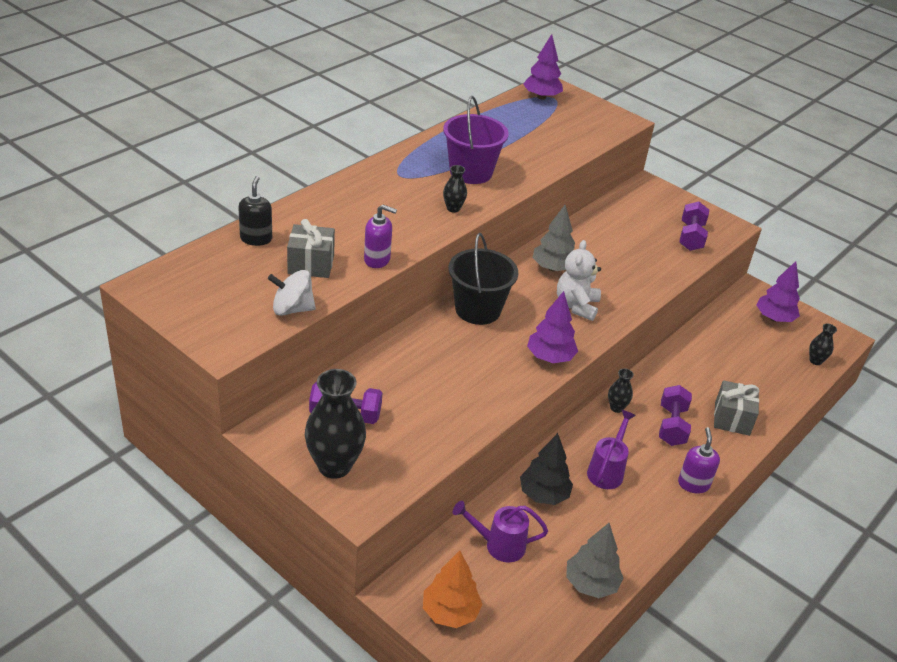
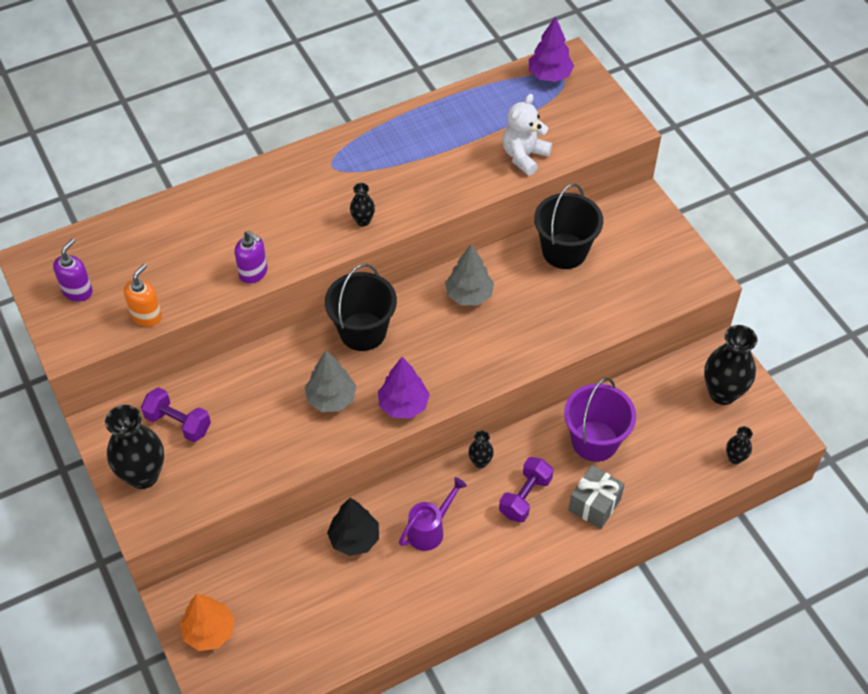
camera: 25 degrees right, 15 degrees up
(256, 239) = (153, 224): black soap dispenser -> none
(292, 309) = (147, 316): white spinning top -> orange soap dispenser
(311, 264) = (189, 266): grey gift -> none
(471, 172) = (408, 174): purple bucket -> purple bucket (595, 441)
(499, 545) = (285, 579): purple watering can -> none
(576, 306) = (466, 349): white teddy bear -> white teddy bear (524, 156)
(591, 584) = (348, 641): grey tree -> grey tree (331, 399)
(610, 226) = (564, 251): none -> black bucket
(691, 237) = (648, 284): purple dumbbell -> none
(693, 484) = (507, 567): purple soap dispenser -> purple soap dispenser (78, 291)
(774, 318) = (722, 393): purple tree -> black vase

